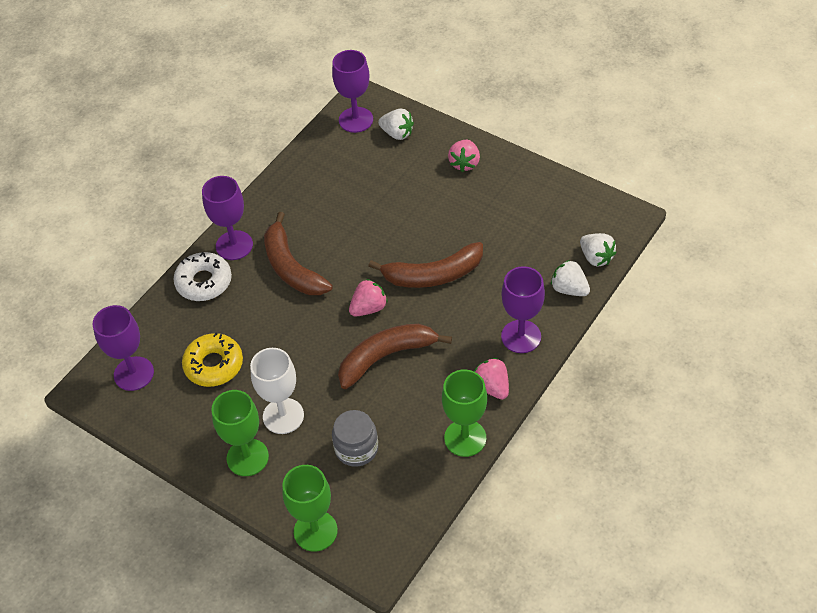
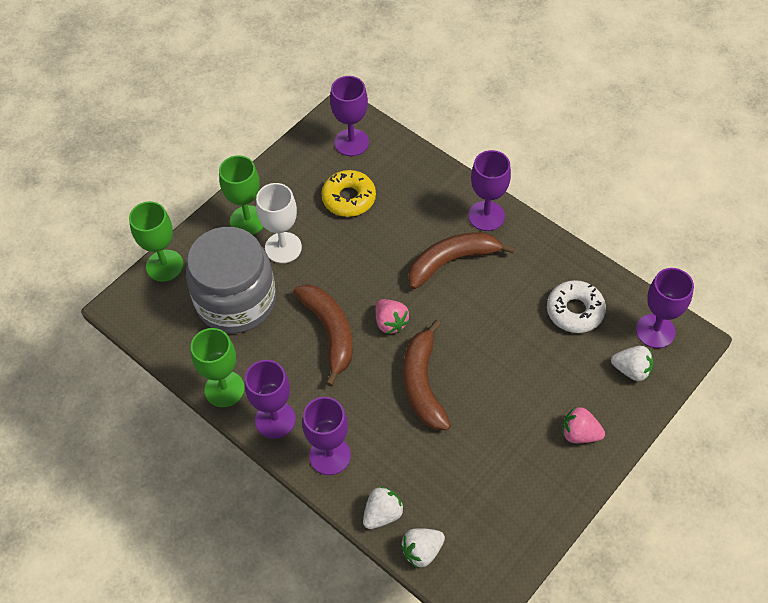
camera: 95 degrees right, 5 degrees up
(204, 282) = (444, 192): white donut -> white donut (575, 311)
(356, 448) = (236, 301): grey jar -> grey jar, size x2.04
(397, 133) = (631, 370): white strawberry -> white strawberry turned 105 degrees counterclockwise
(492, 387) = (275, 420): pink strawberry -> purple goblet

